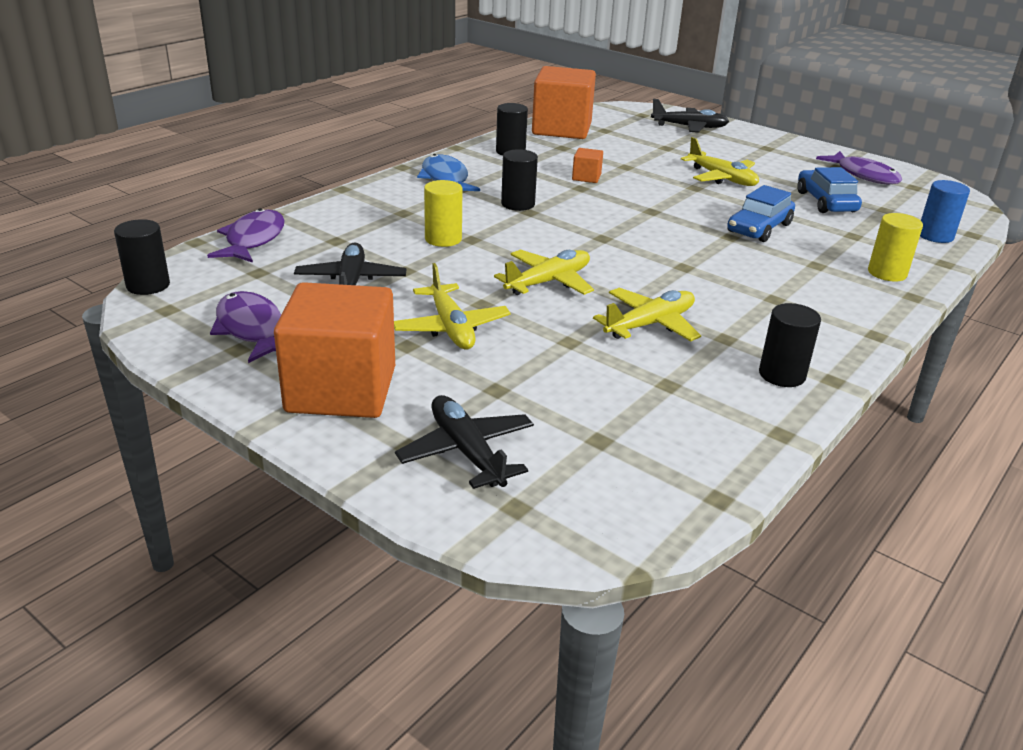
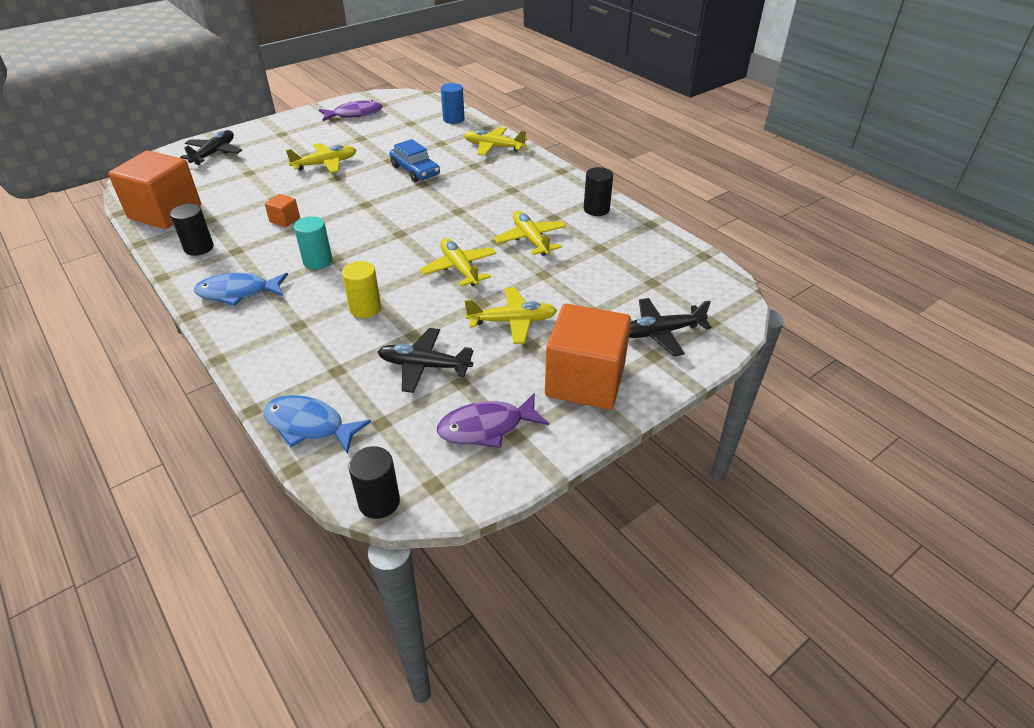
camera: 75 degrees left, 10 degrees up
(253, 240) = (309, 425): purple fish -> blue fish
(518, 204) = (317, 261): black cylinder -> turquoise cylinder
(825, 202) = (388, 138): blue car -> none
(887, 273) = (493, 147): yellow cylinder -> yellow plane

